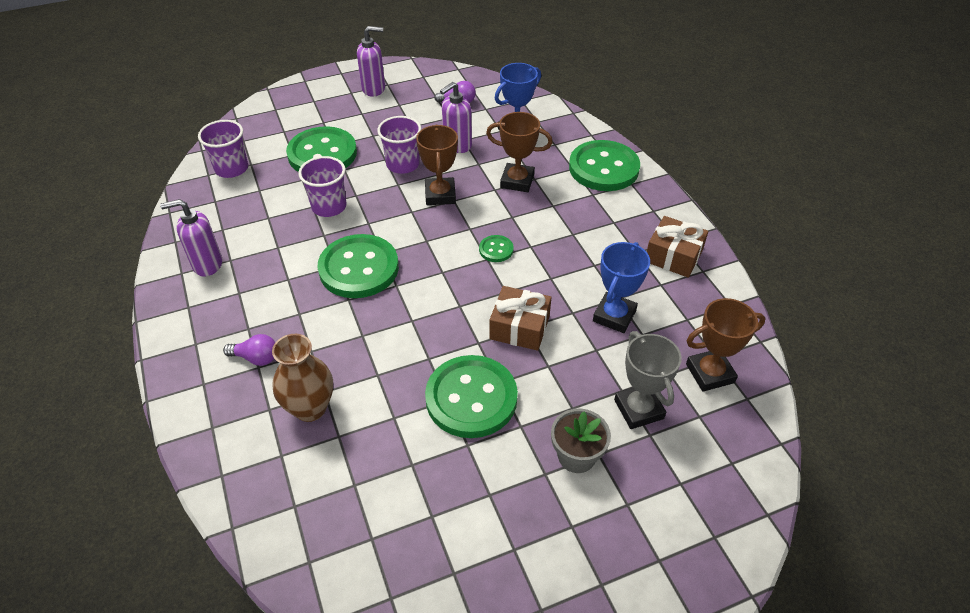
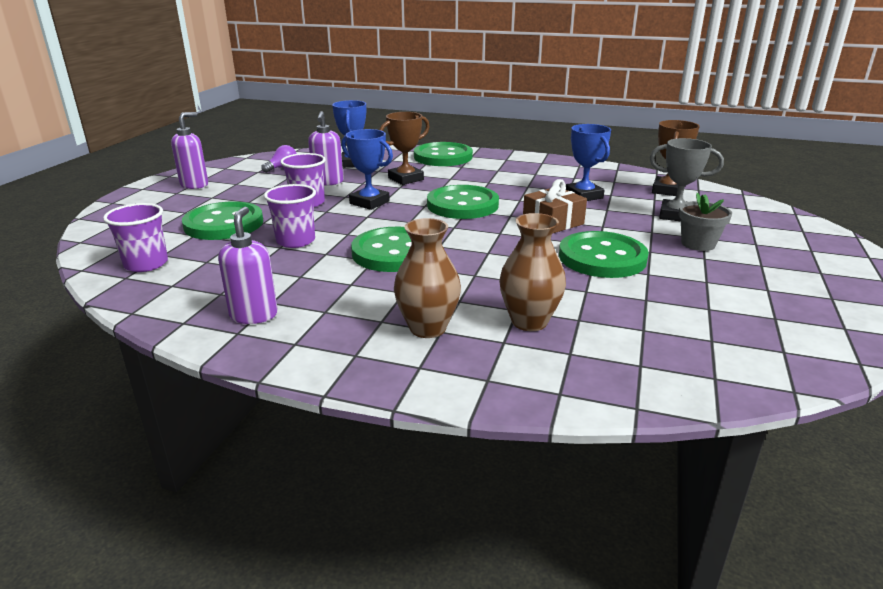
camera: 50 degrees left, 20 degrees down
(207, 264) = (254, 315): purple soap dispenser -> purple soap dispenser turned 150 degrees clockwise
(256, 358) = (427, 328): purple light bulb -> brown vase
(440, 195) = (369, 202): brown trophy -> blue trophy
(496, 249) = (462, 205): green button -> green button, size x2.25
(673, 256) = (555, 167): brown gift -> none

